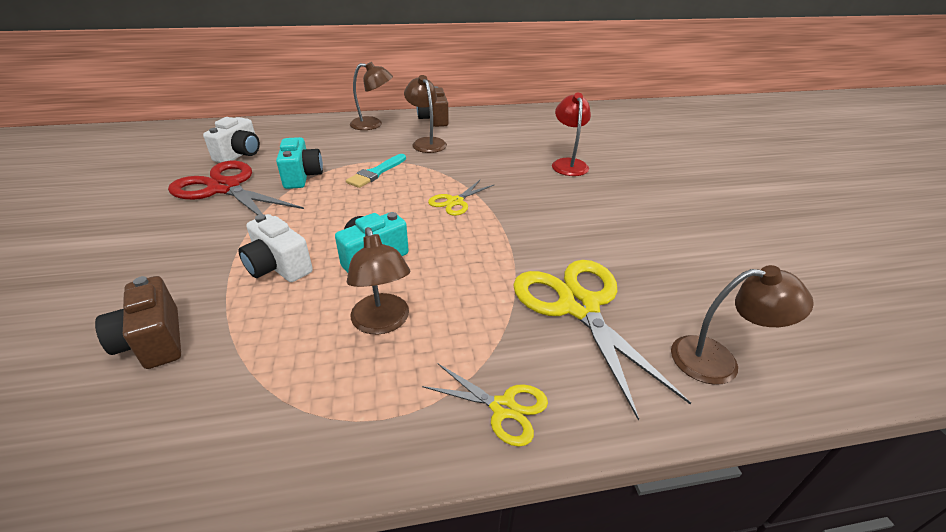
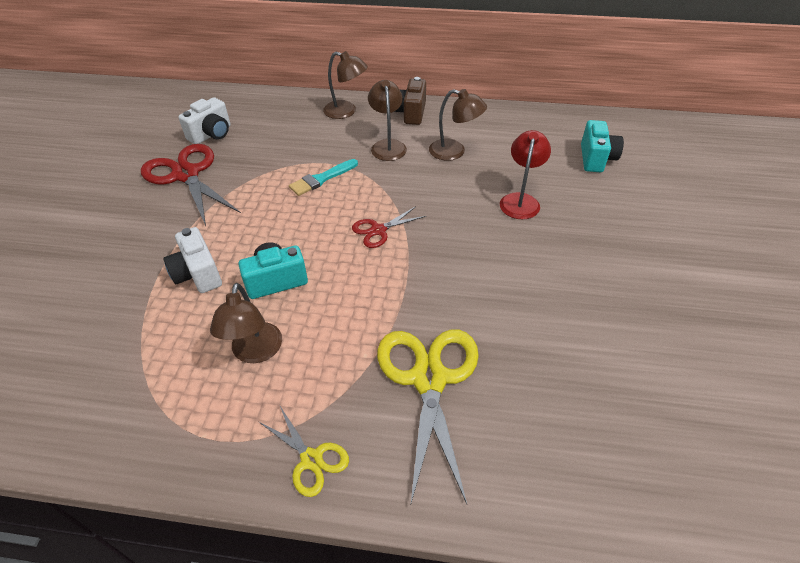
camera: 20 degrees right, 10 degrees up
(153, 341) = (88, 326): brown camera -> none
(302, 176) = (254, 172): turquoise camera -> turquoise camera (596, 159)
(455, 202) = (378, 230): yellow scissors -> red scissors
(718, 360) = (524, 471): brown lamp -> brown lamp (454, 152)

